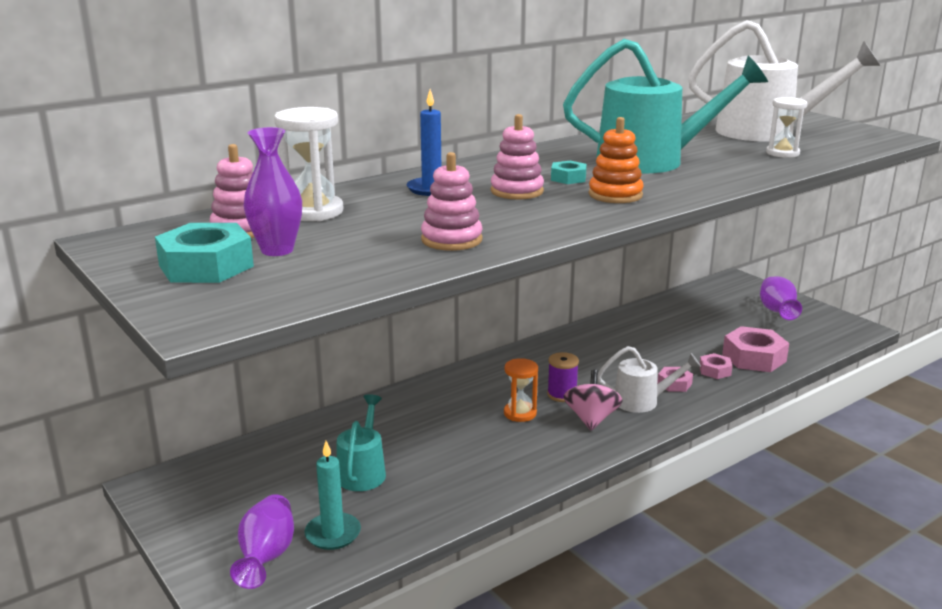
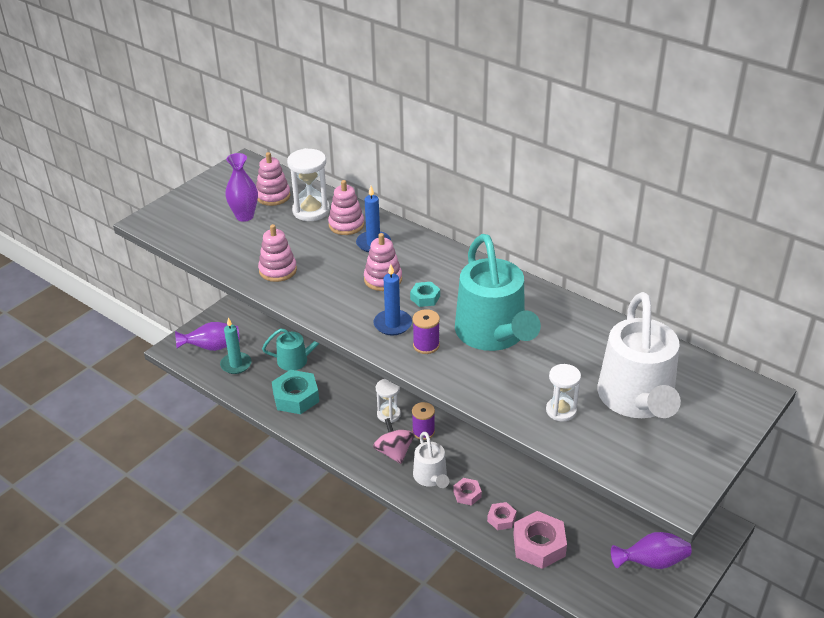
camera: 75 degrees right, 15 degrees up
(206, 266) = (217, 202): turquoise nut -> turquoise nut (296, 397)
(372, 197) = (346, 225): none -> pink stacking toy
(520, 413) = (388, 414): orange hourglass -> white hourglass
(591, 419) = (394, 452): pink spinning top -> pink spinning top turned 105 degrees counterclockwise
(615, 195) = (392, 324): orange stacking toy -> blue candle
(662, 185) = (426, 345): none -> purple spool

